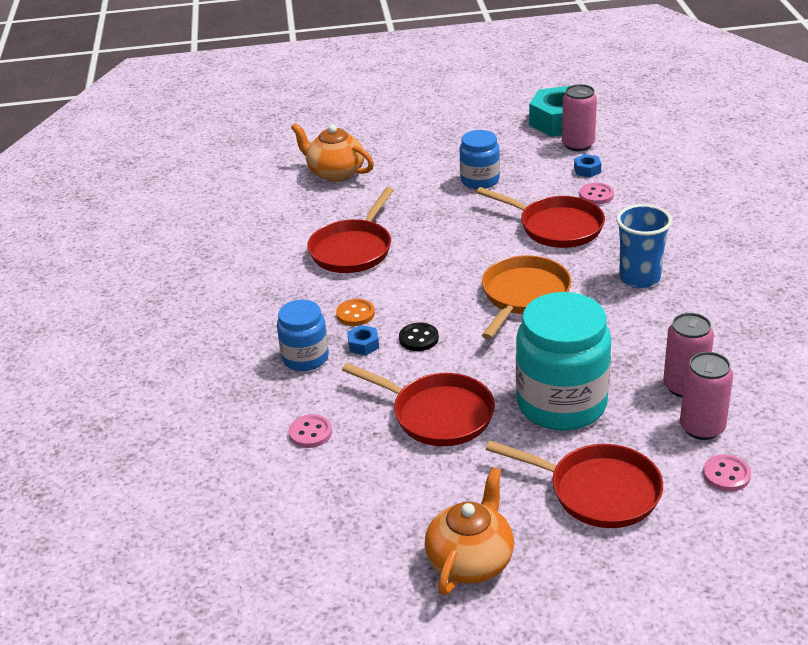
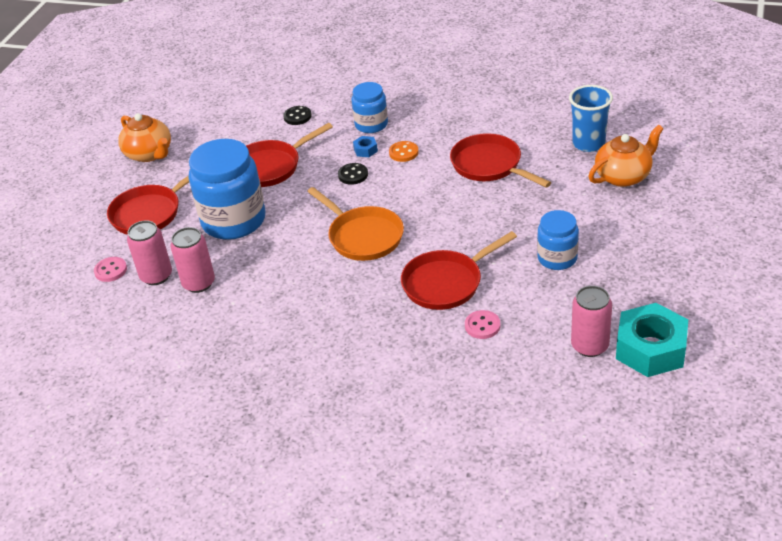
camera: 115 degrees right, 5 degrees up
(310, 433) = (297, 116): pink button -> black button
(561, 404) = (234, 220): turquoise jar -> blue jar
(587, 170) = (533, 335): blue nut -> none
(639, 278) = (337, 307): blue cup -> blue cup (588, 144)

